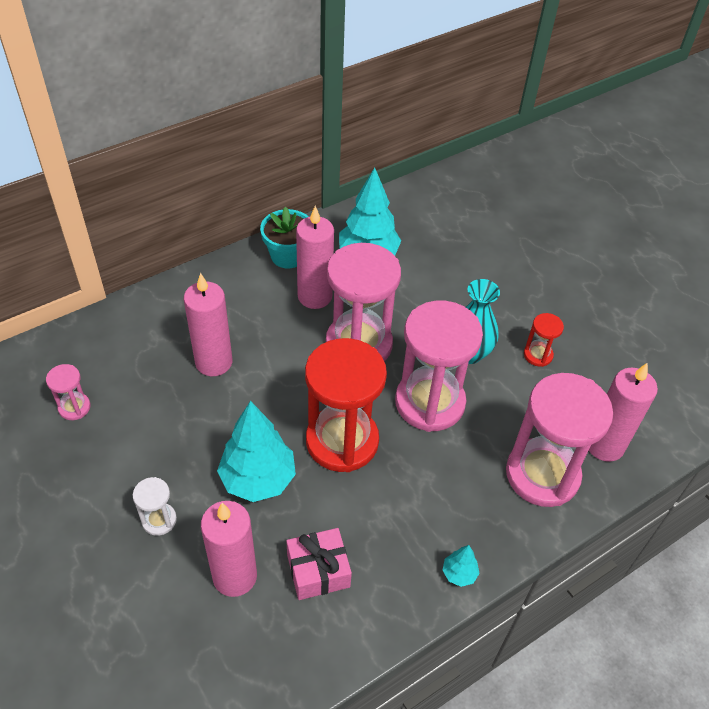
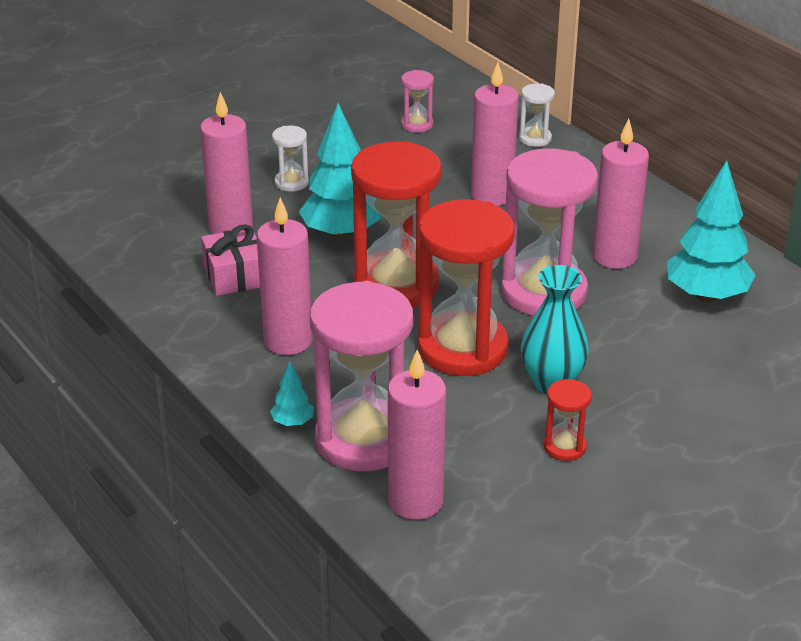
camera: 90 degrees right, 15 degrees down
(126, 322) = (535, 138): none -> white hourglass
(288, 256) = (679, 233): turquoise flower pot -> none
(420, 526) = (288, 341): none -> pink candle
(429, 402) = (462, 349): pink hourglass -> red hourglass
(459, 573) = (229, 368): turquoise tree -> turquoise tree (293, 422)

